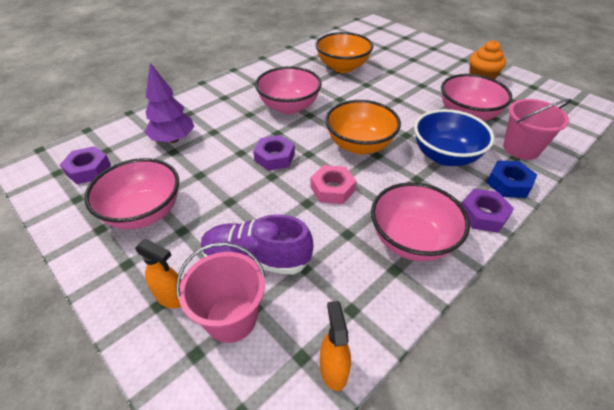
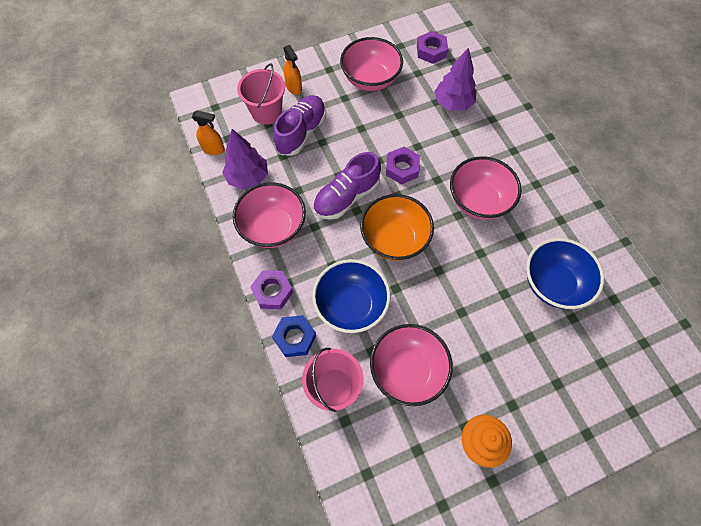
camera: 110 degrees right, 20 degrees up
(172, 297) = (294, 88): orange spray bottle -> orange spray bottle turned 75 degrees counterclockwise
(332, 189) = (346, 197): pink nut -> purple shoe
(342, 67) = (553, 284): orange bowl -> blue bowl
(359, 296) = (248, 177): none -> purple tree

